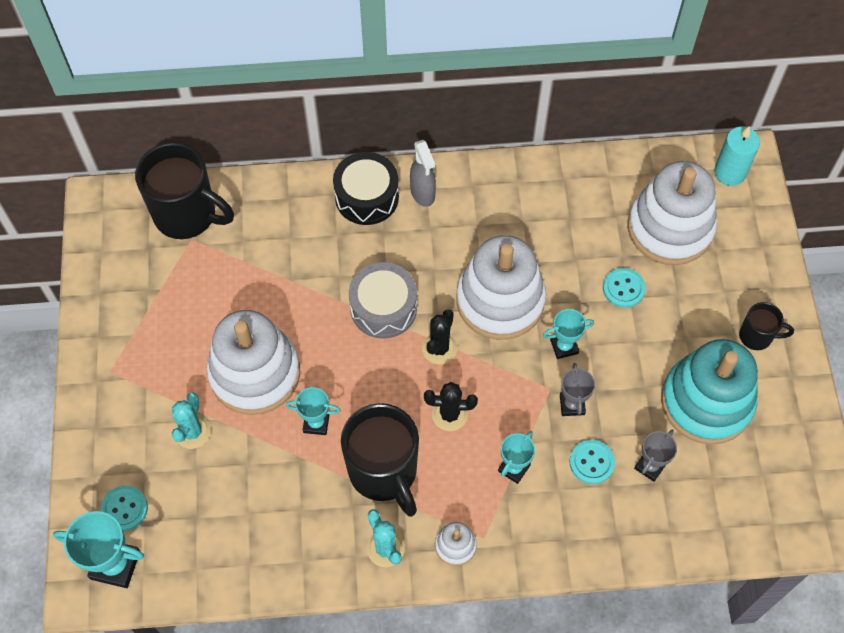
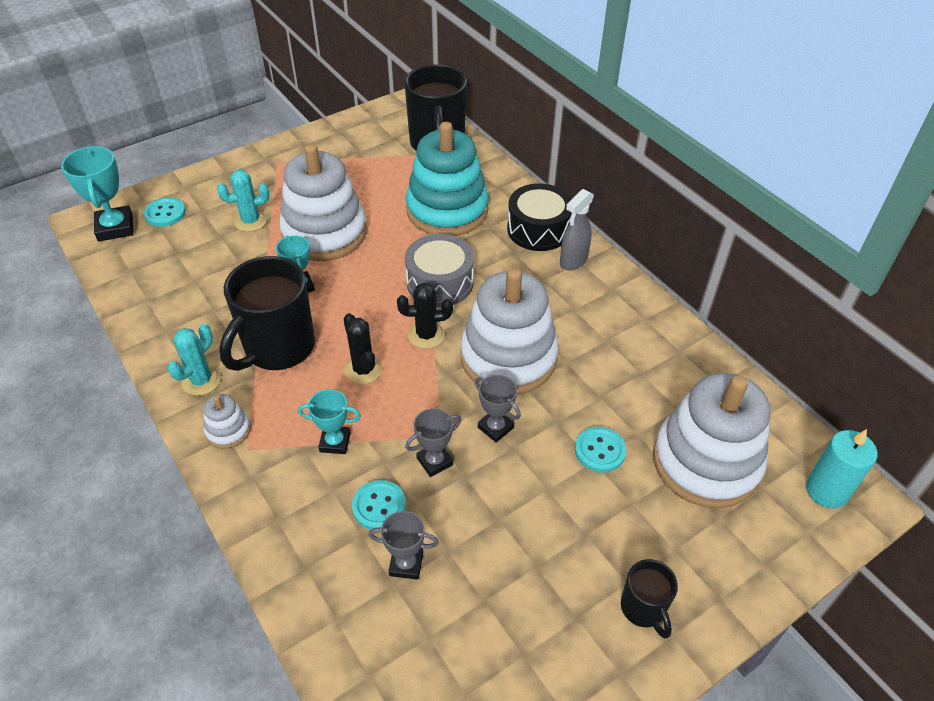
camera: 60 degrees right, 15 degrees down
(564, 346) = (495, 427): turquoise trophy -> grey trophy
(706, 401) = (521, 589): turquoise stacking toy -> turquoise stacking toy (447, 210)

